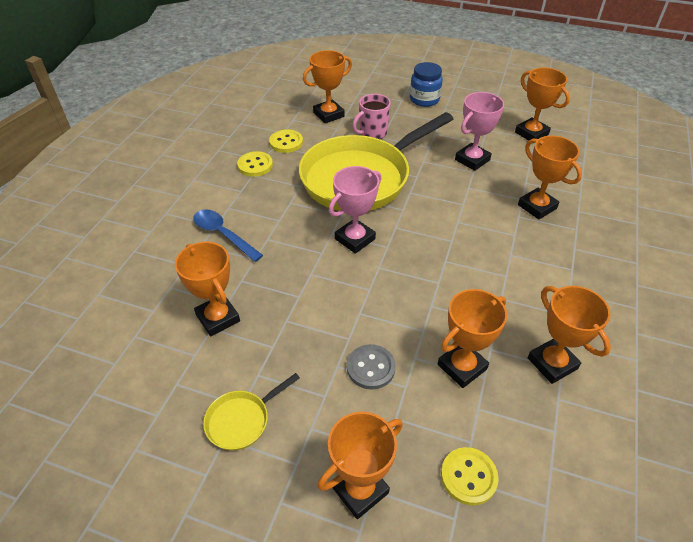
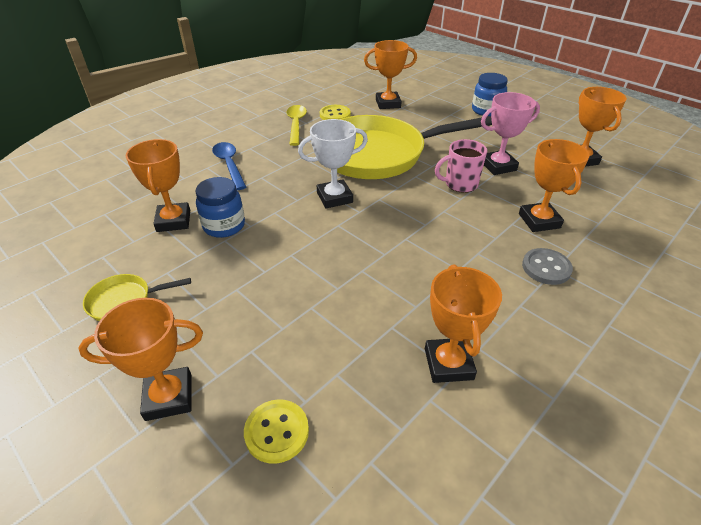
camera: 25 degrees right, 5 degrees down
(255, 165) = (296, 125): yellow button -> yellow spoon
(273, 305) = (224, 226): none -> blue jar
(355, 239) = (334, 197): pink trophy -> white trophy
(370, 368) = (264, 301): grey button -> grey button (546, 268)
(372, 133) = (416, 124): pink mug -> pink mug (460, 184)
(462, 367) = (350, 332): orange trophy -> none

